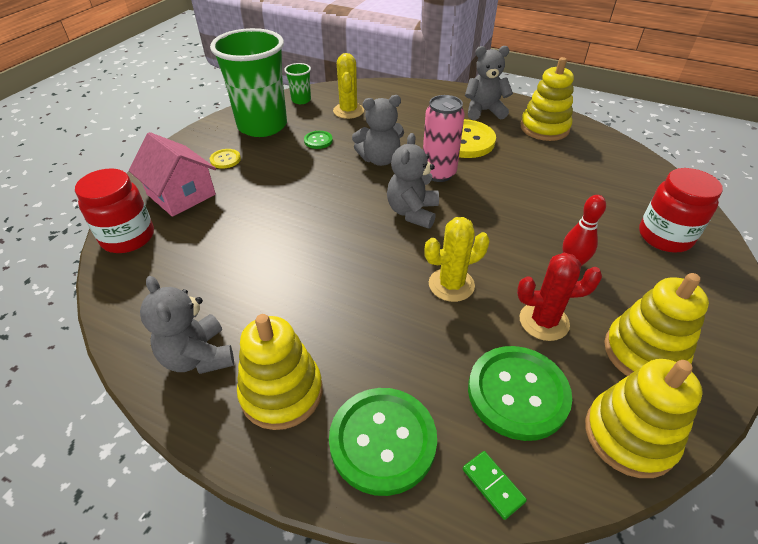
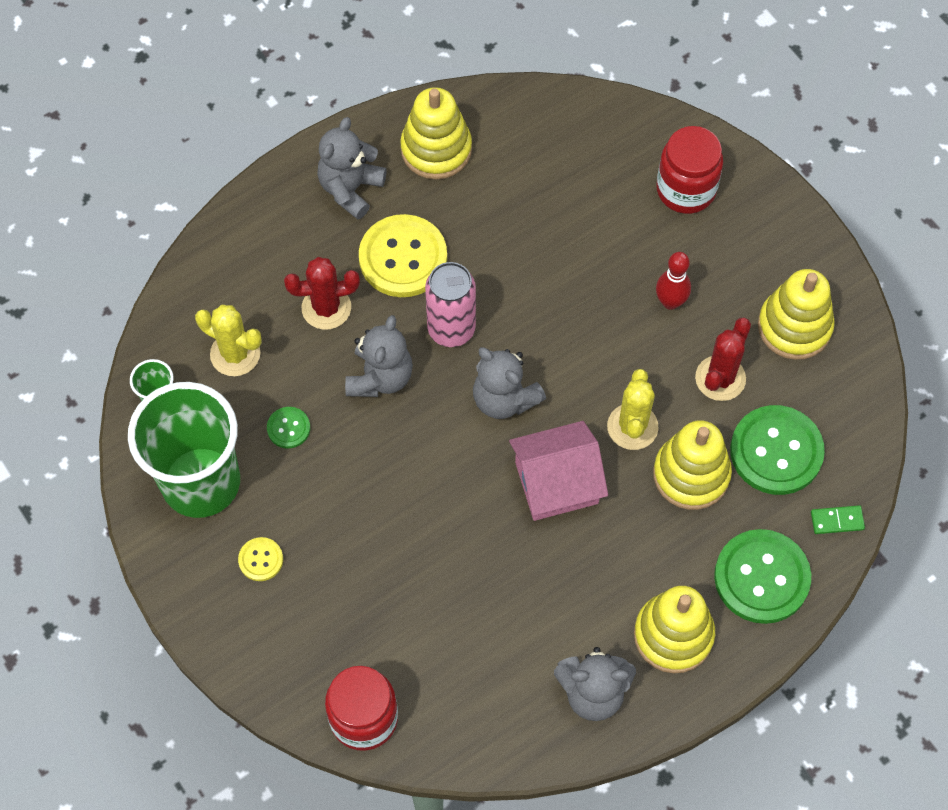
camera: 60 degrees left, 20 degrees up
(181, 194) = (310, 637): pink house -> pink house (556, 483)
(404, 127) = (326, 308): none -> red cactus
(629, 435) = (852, 399): yellow stacking toy -> yellow stacking toy (691, 474)

